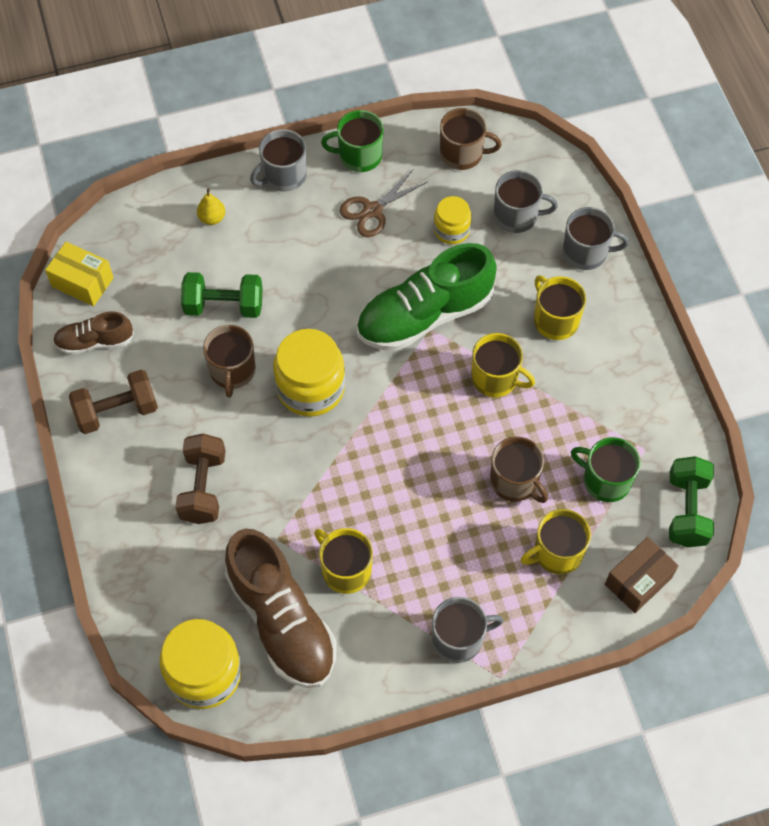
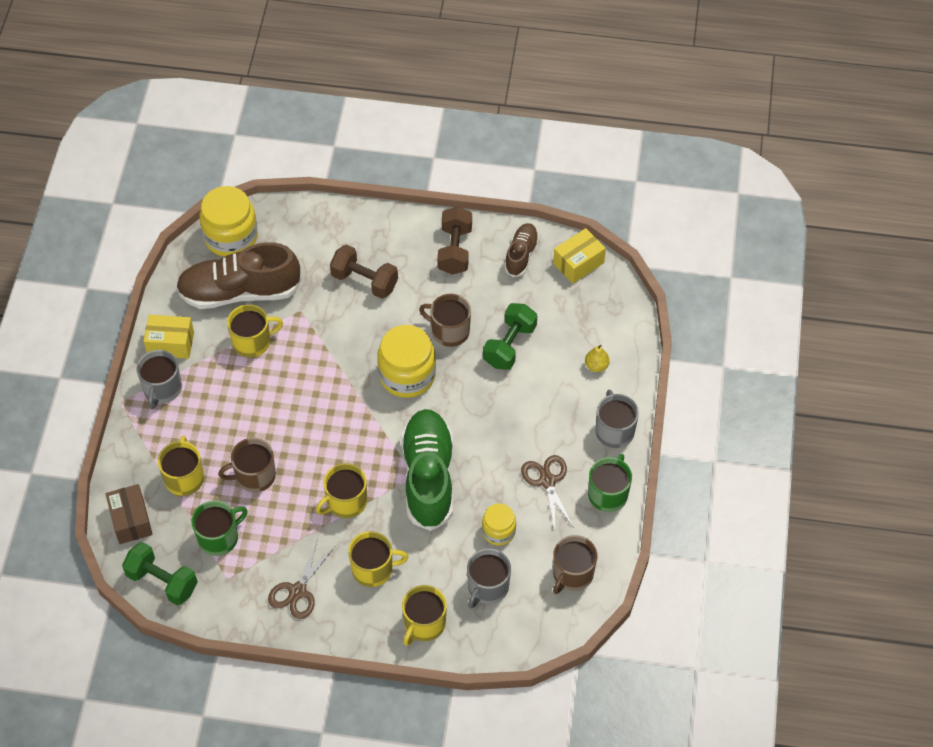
camera: 115 degrees right, 5 degrees down
(393, 662) = (170, 344): none -> yellow box
(586, 252) = (424, 624): grey mug -> yellow mug
(619, 376) = (297, 591): none -> brown scissors

